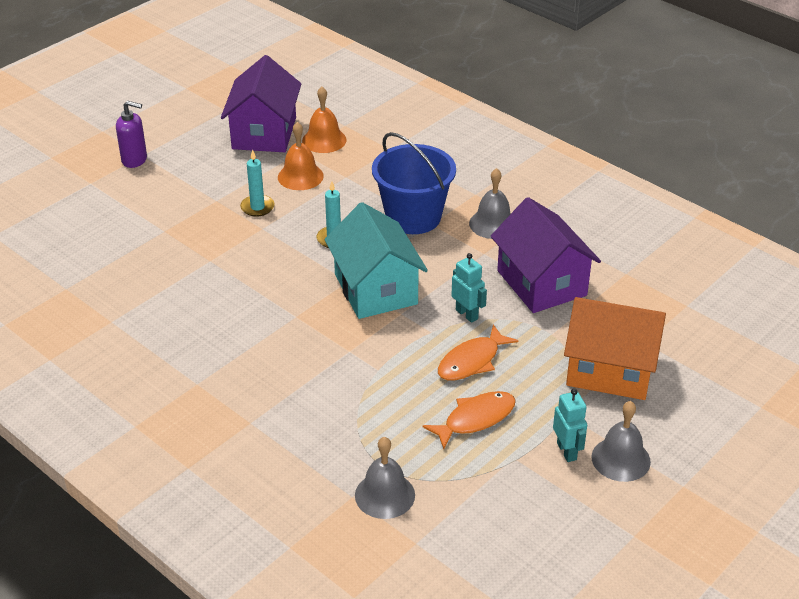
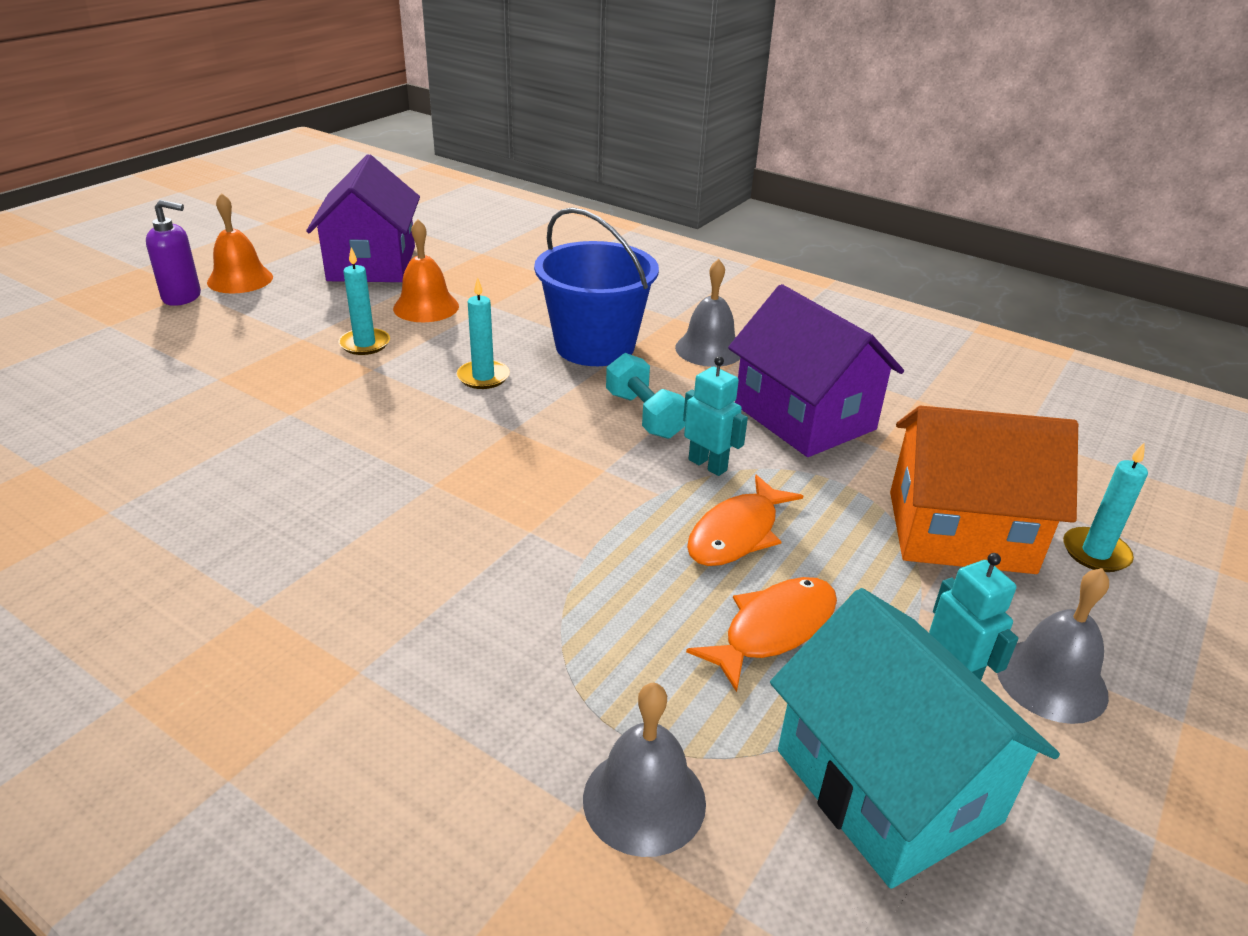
camera: 10 degrees left, 5 degrees down
(324, 140) = (455, 268): orange bell -> orange bell (240, 279)
(375, 289) = (558, 438): turquoise house -> turquoise house (887, 785)
(435, 275) = (645, 415): none -> turquoise dumbbell
(689, 390) = (1095, 553): none -> turquoise candle

